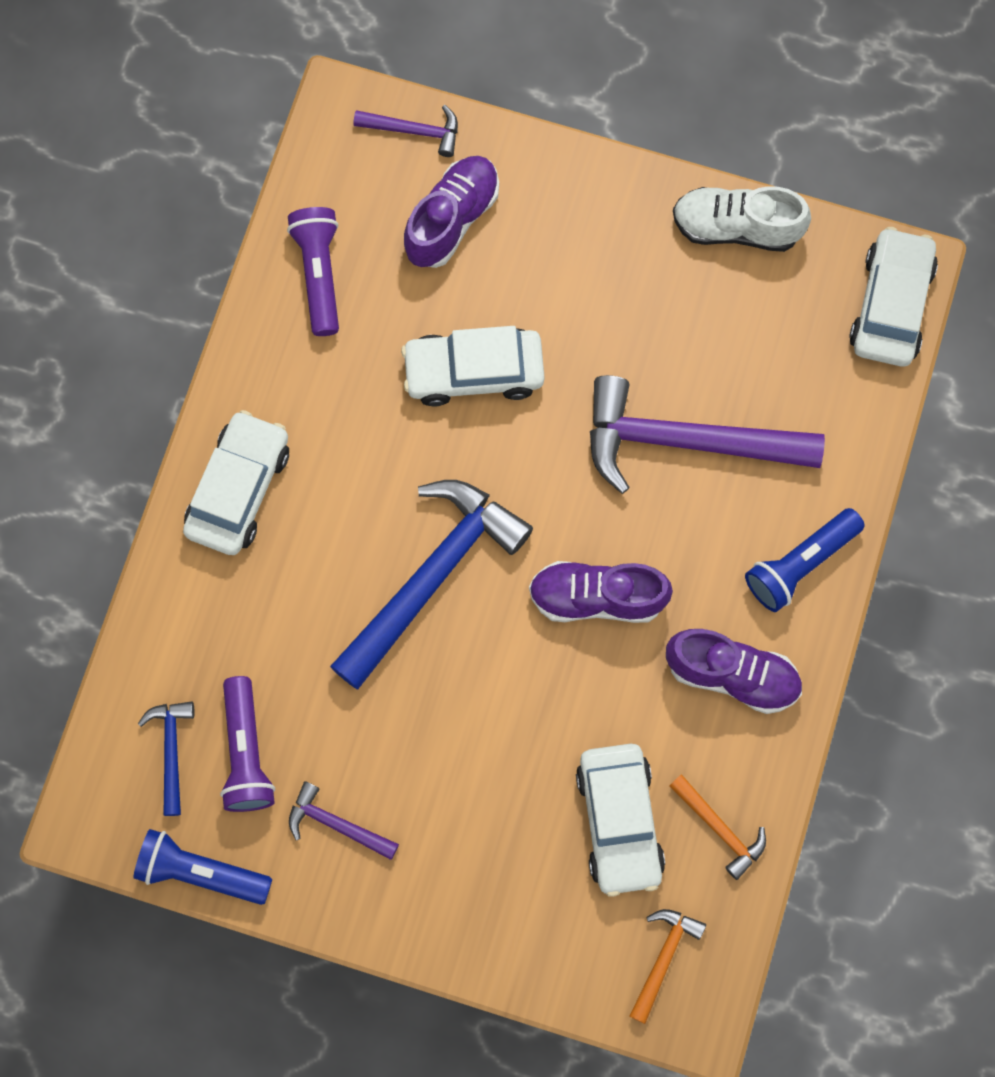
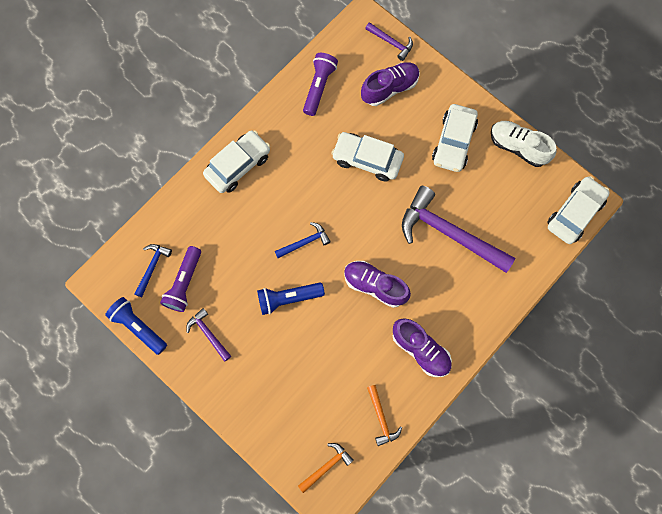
camera: 25 degrees right, 0 degrees up
(432, 576) = (305, 242): blue hammer -> blue hammer, size x0.47
(619, 821) = (336, 393): white car -> white car (453, 142)
(800, 564) = (476, 313): blue flashlight -> blue flashlight (288, 298)

